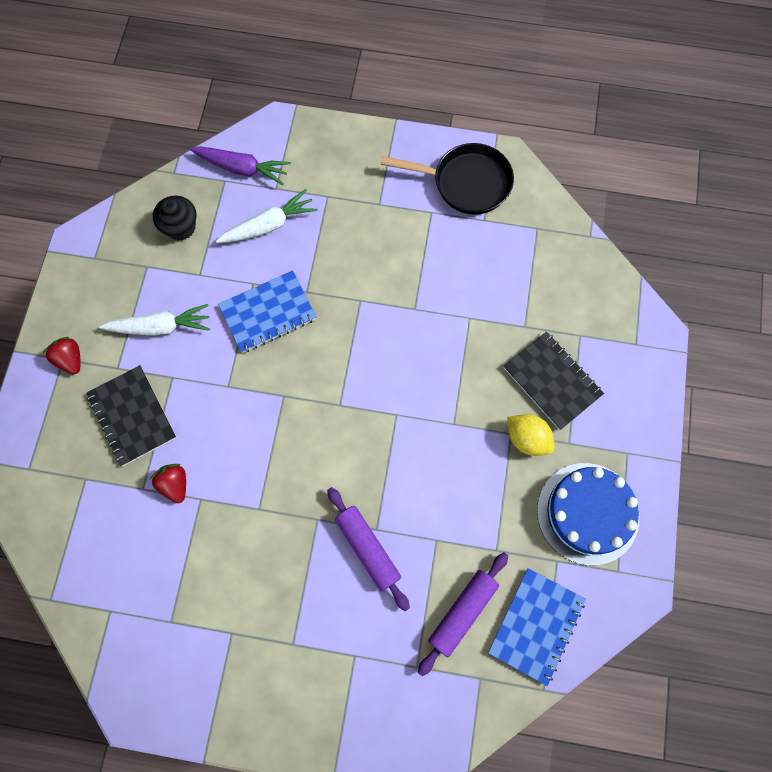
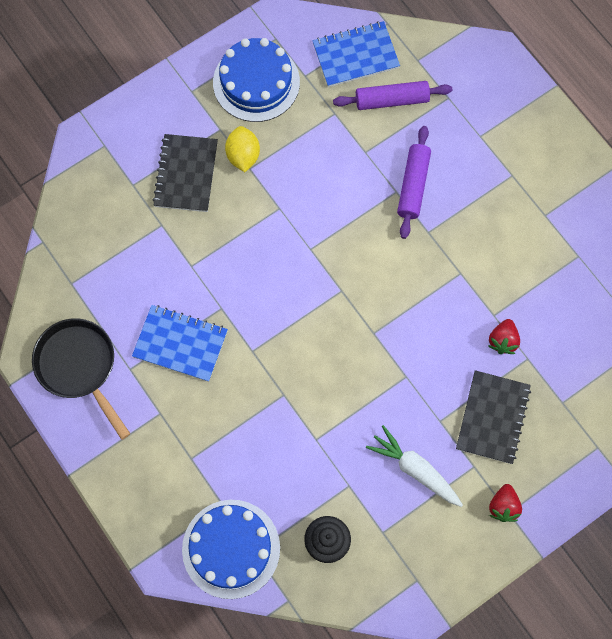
camera: 135 degrees left, 0 degrees up
(243, 169) = (231, 548): purple carrot -> blue cake
(268, 313) = (326, 405): blue notebook -> blue notebook (180, 344)
(269, 225) = (258, 476): white carrot -> none

